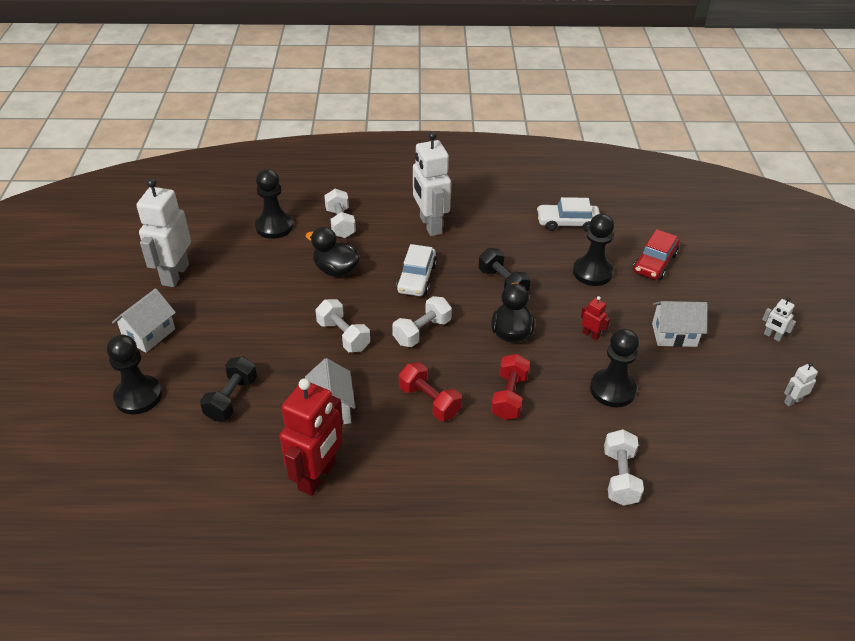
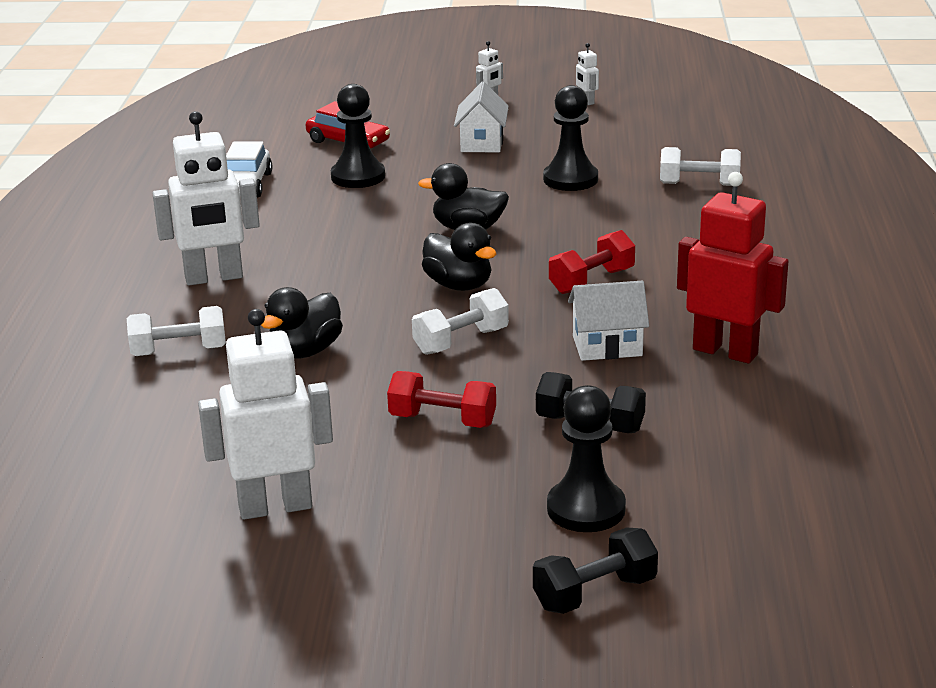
camera: 85 degrees left, 15 degrees down
(149, 334) = (437, 516): white house -> none
(175, 274) = (275, 507): white robot -> white robot turned 150 degrees clockwise
(274, 226) = (163, 413): black pawn -> none
(416, 278) = (341, 289): white car -> none
(422, 331) = (459, 285): white dumbbell -> black duck
(503, 283) = (366, 231): black dumbbell -> black dumbbell (594, 593)
(509, 397) = (582, 234): red dumbbell -> red dumbbell (442, 420)
(591, 335) = (477, 184): red robot -> none

